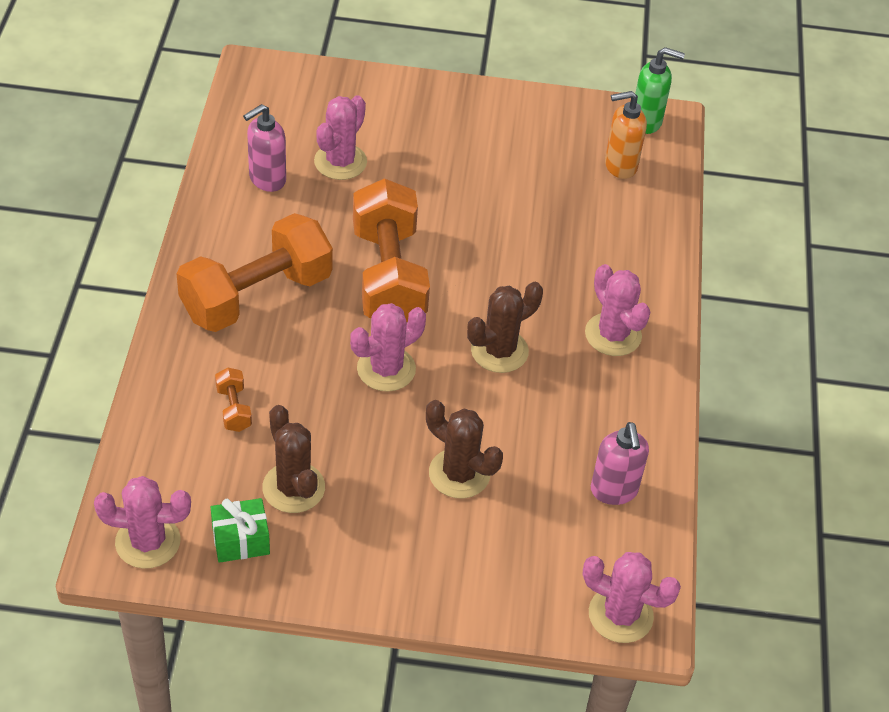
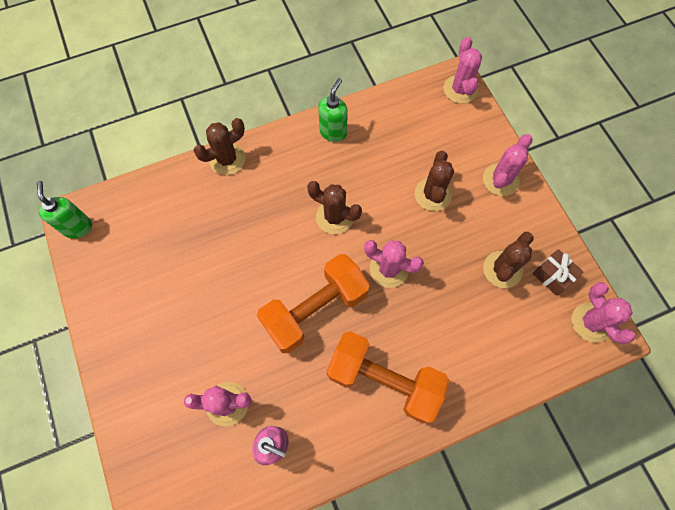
camera: 115 degrees left, 20 degrees up
(234, 409) = (476, 335): orange dumbbell -> none
(240, 540) = (552, 276): green gift -> brown gift
(613, 335) = (284, 166): pink cactus -> pink cactus (500, 180)
(614, 491) = (391, 121): pink soap dispenser -> none
(620, 166) = (132, 224): orange soap dispenser -> none
(636, 413) = (333, 132): none -> green soap dispenser
(661, 283) = (227, 159): none -> brown cactus

